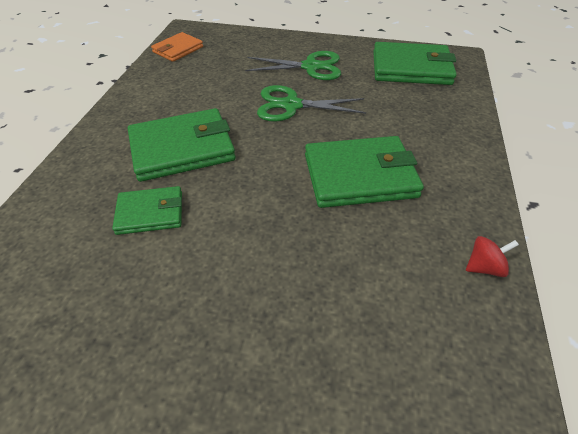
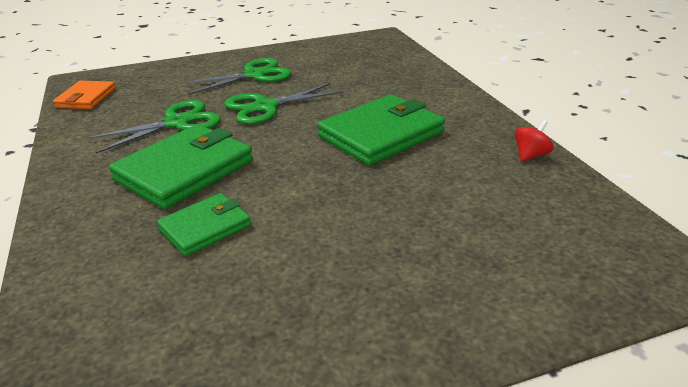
camera: 30 degrees left, 15 degrees down
(215, 97) = (177, 123): none -> green scissors
(411, 68) = (349, 53): green wallet -> none

